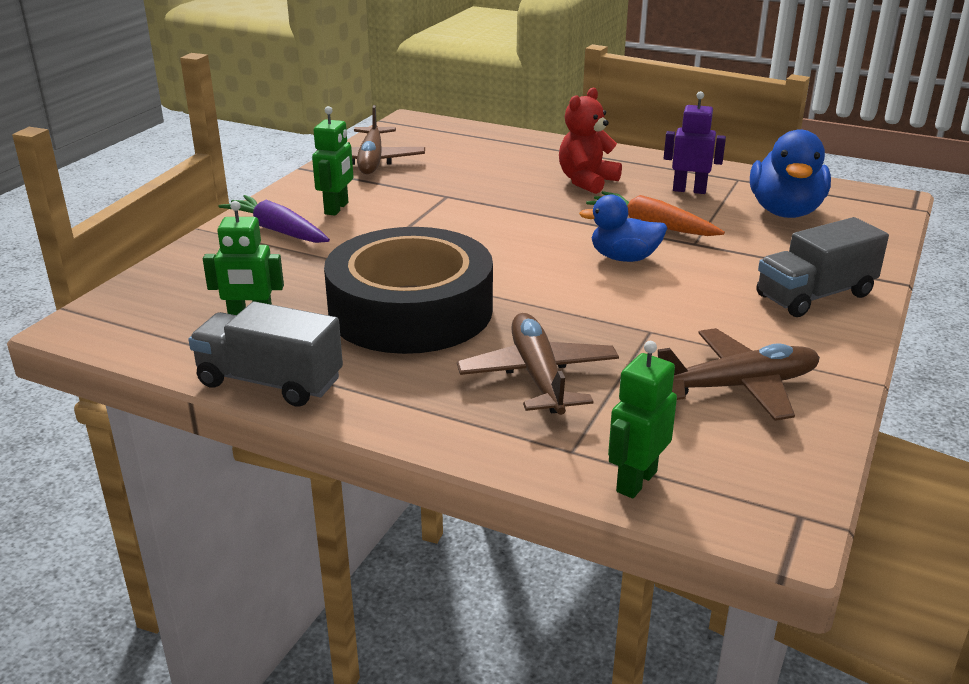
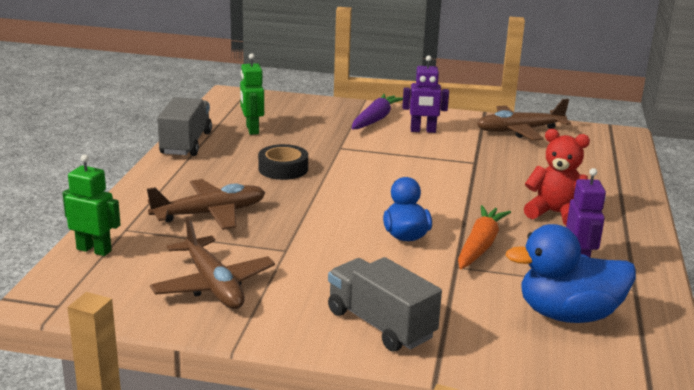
camera: 75 degrees right, 5 degrees down
(337, 208) = (423, 131): green robot -> purple robot
(410, 310) = (283, 169): black tape -> black tape, size x0.44

